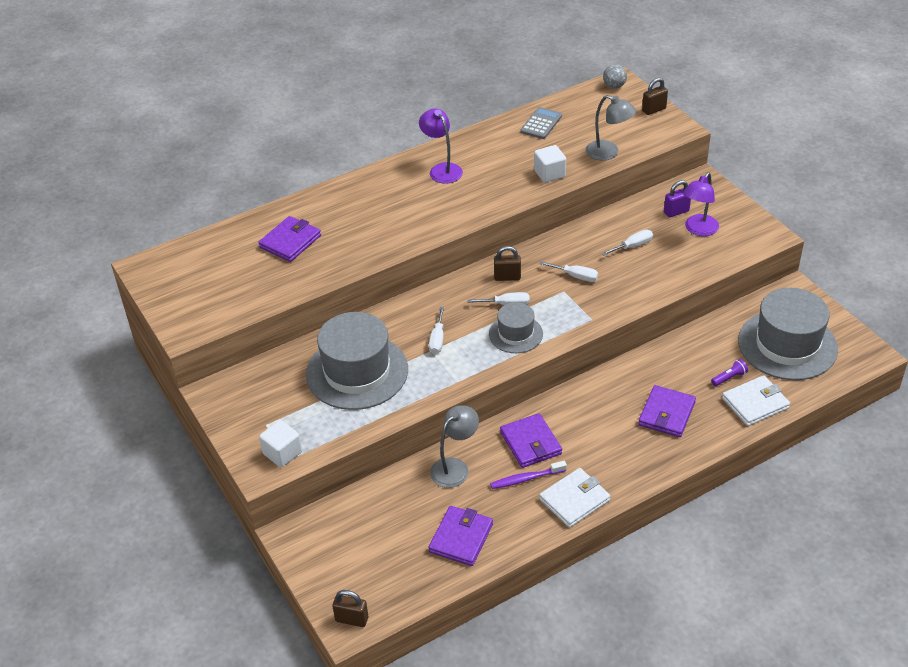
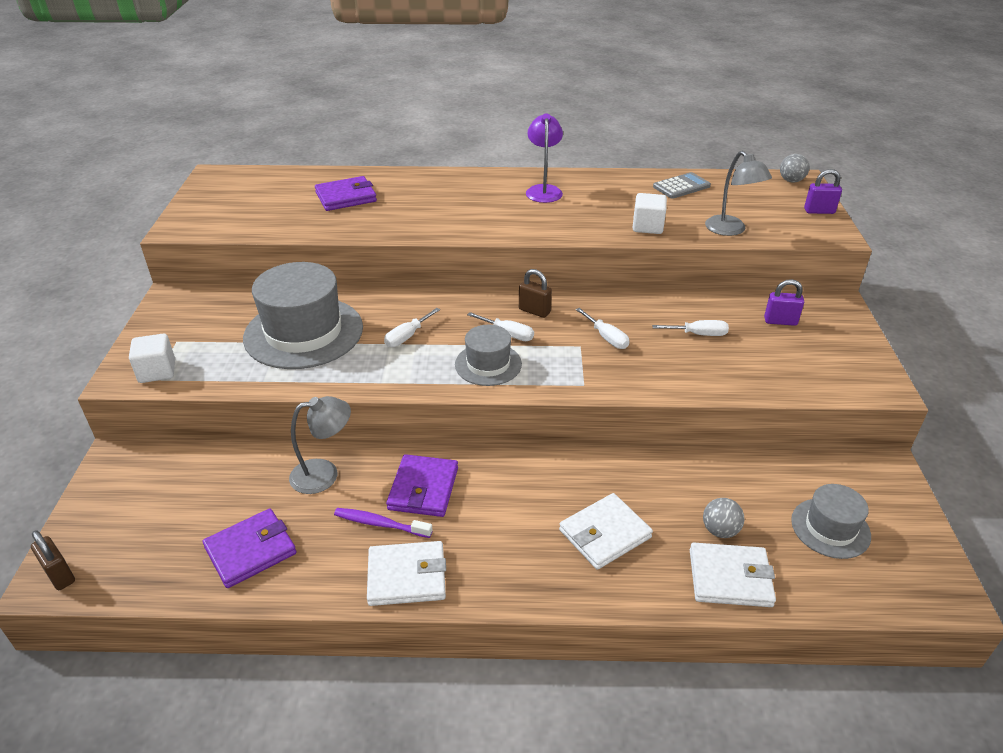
camera: 30 degrees right, 5 degrees down
(654, 110) = (819, 211): brown padlock -> purple padlock
(666, 414) = (605, 534): purple wallet -> white wallet
(698, 230) = (792, 347): purple lamp -> none
(729, 377) = (720, 530): purple flashlight -> grey ball
(787, 345) = (830, 528): grey hat -> grey hat, size x0.54

